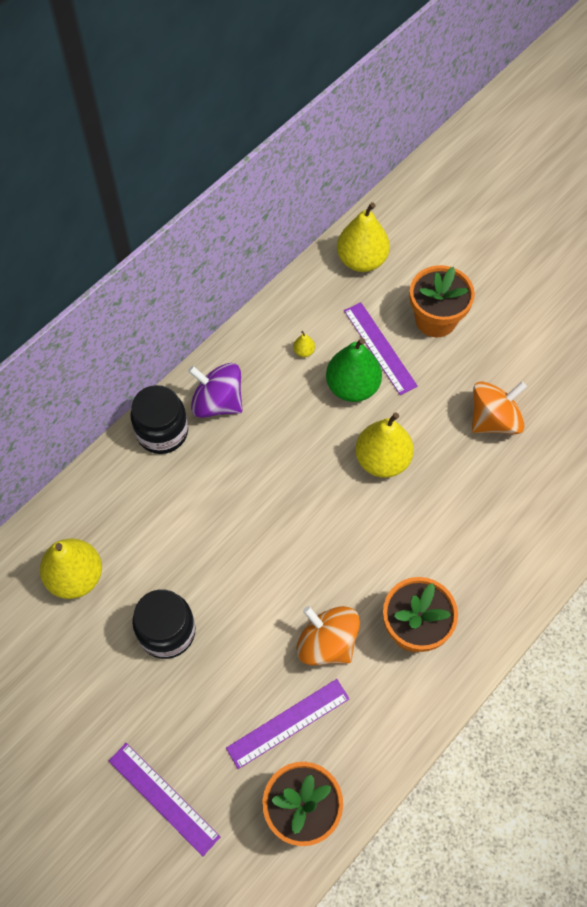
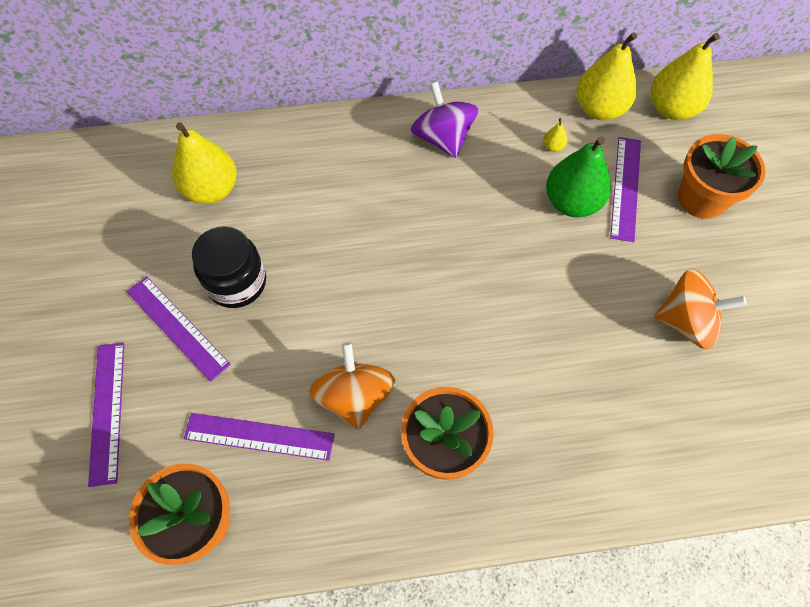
camera: 40 degrees right, 0 degrees up
(155, 699) = (178, 327): none -> purple ruler
(162, 432) = (378, 130): black jar -> none
(382, 460) = (545, 280): yellow pear -> yellow pear (599, 109)

